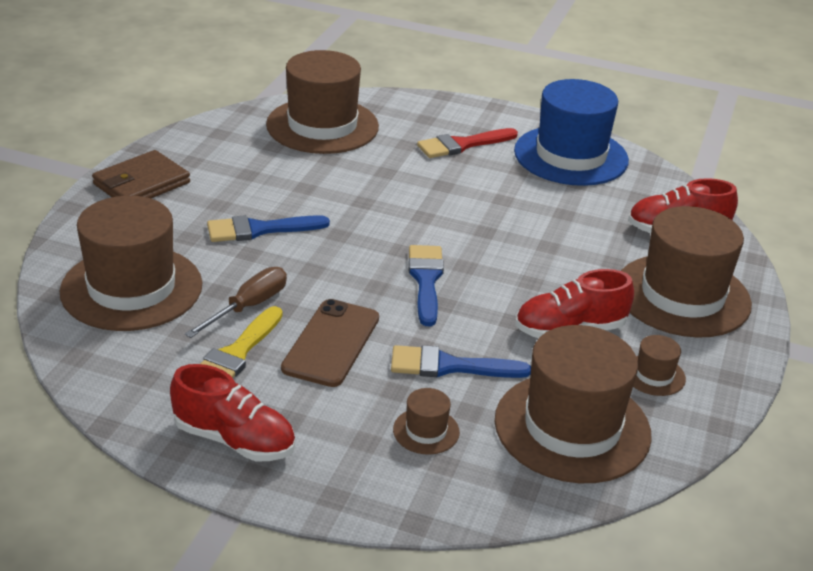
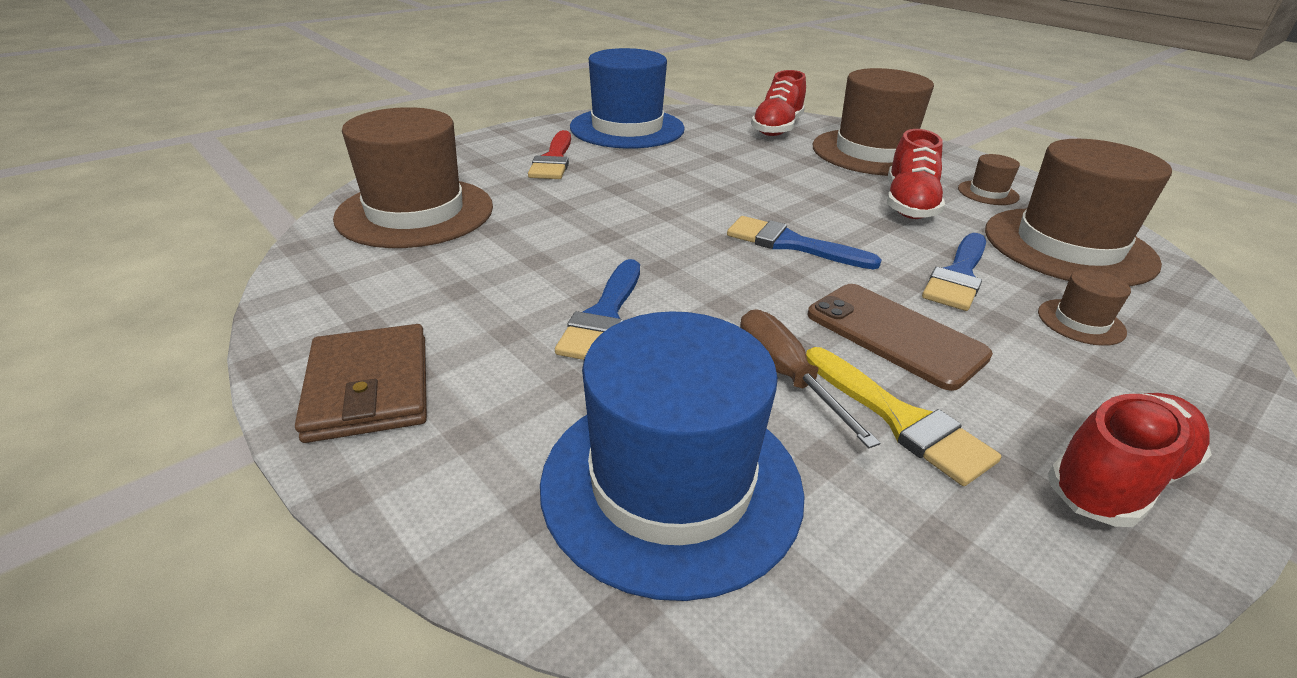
camera: 60 degrees left, 0 degrees up
(131, 288) = (671, 484): brown hat -> blue hat

